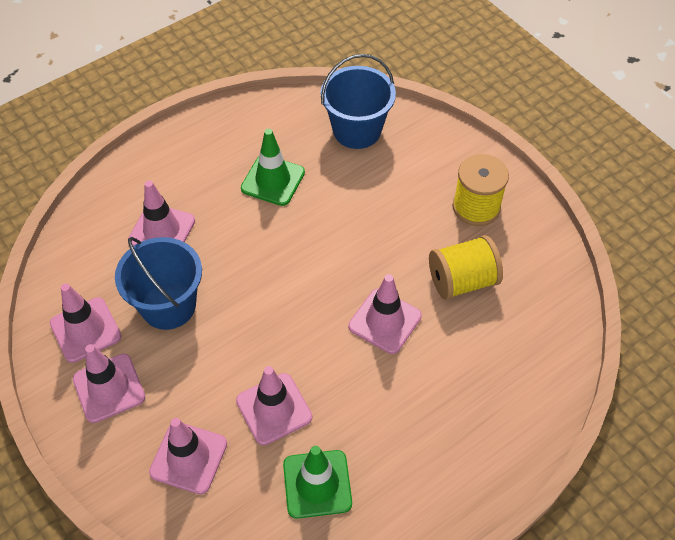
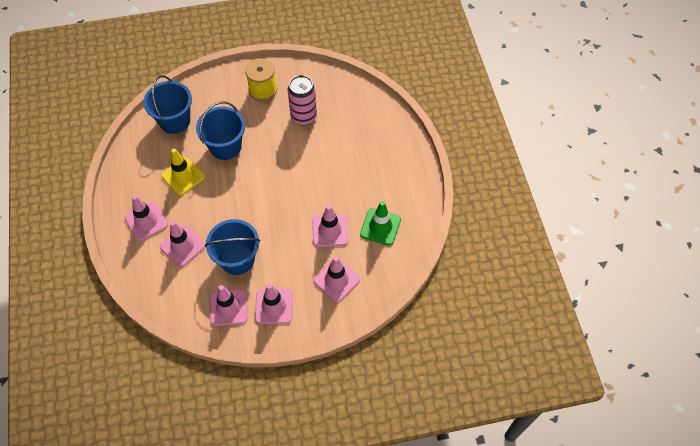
camera: 65 degrees left, 5 degrees up
(273, 180) = (183, 176): green traffic cone -> yellow traffic cone
(349, 206) = (225, 146): none -> blue bucket
(385, 321) = (307, 161): pink traffic cone -> pink traffic cone (146, 221)
(462, 281) = (303, 117): yellow spool -> pink can

